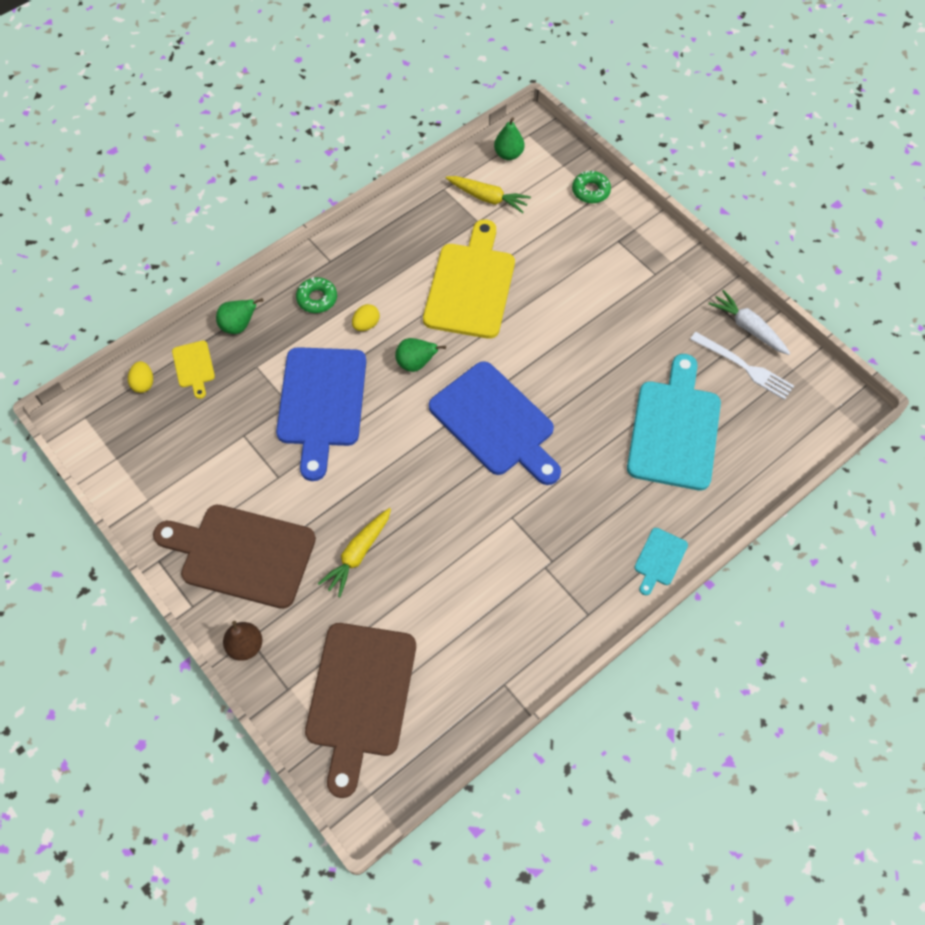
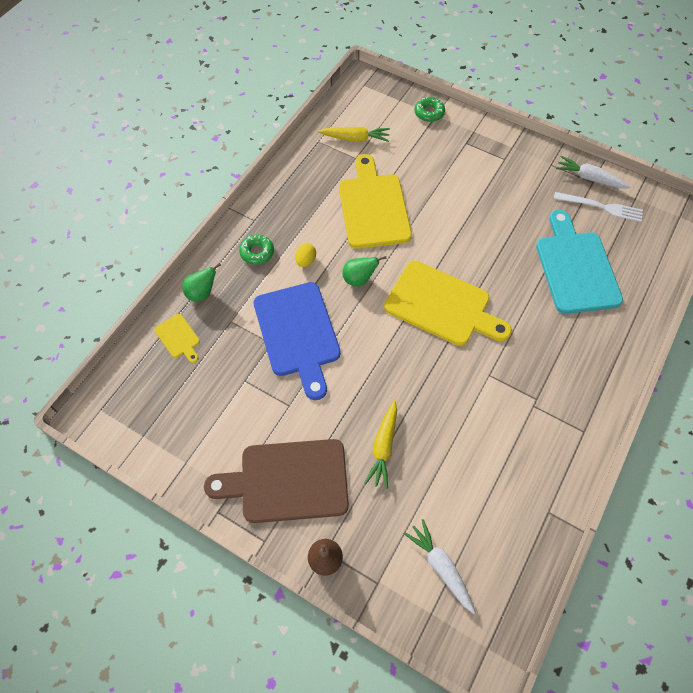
camera: 20 degrees left, 0 degrees up
(143, 383) = (141, 365): yellow egg -> none
(360, 696) = (440, 566): brown cutting board -> white carrot
(495, 422) = (442, 305): blue cutting board -> yellow cutting board
(508, 154) = (356, 103): green pear -> none
(659, 559) = (614, 370): turquoise cutting board -> none

